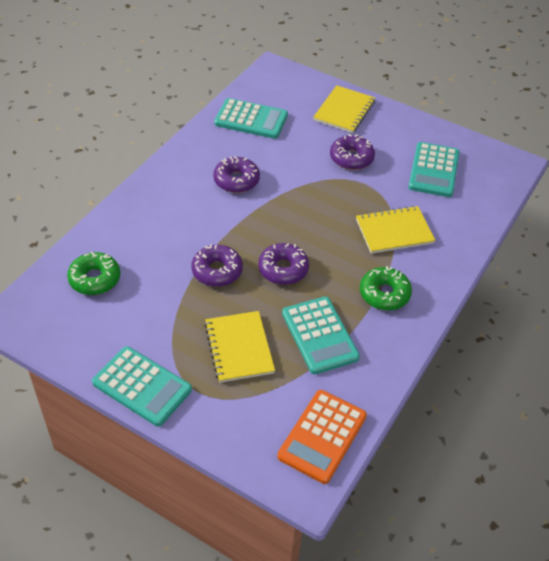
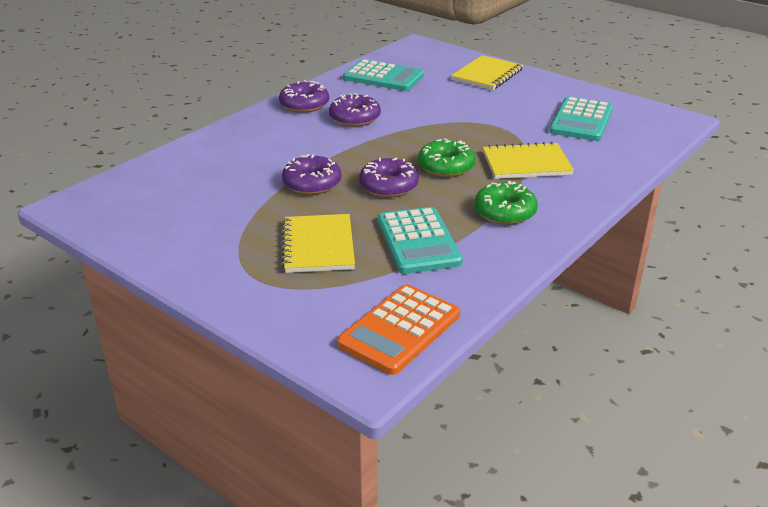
camera: 10 degrees right, 15 degrees down
(95, 279) = (173, 182): green donut -> green donut (446, 166)
(142, 386) = (193, 270): turquoise calculator -> none
(351, 158) = (488, 107): purple donut -> purple donut (304, 104)

